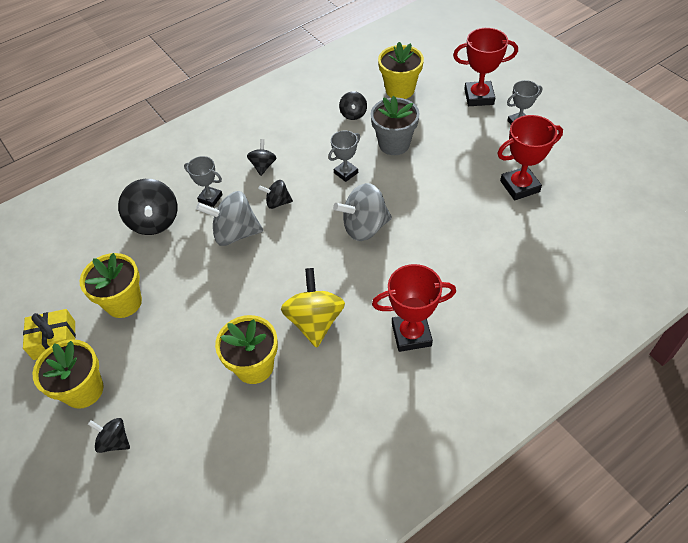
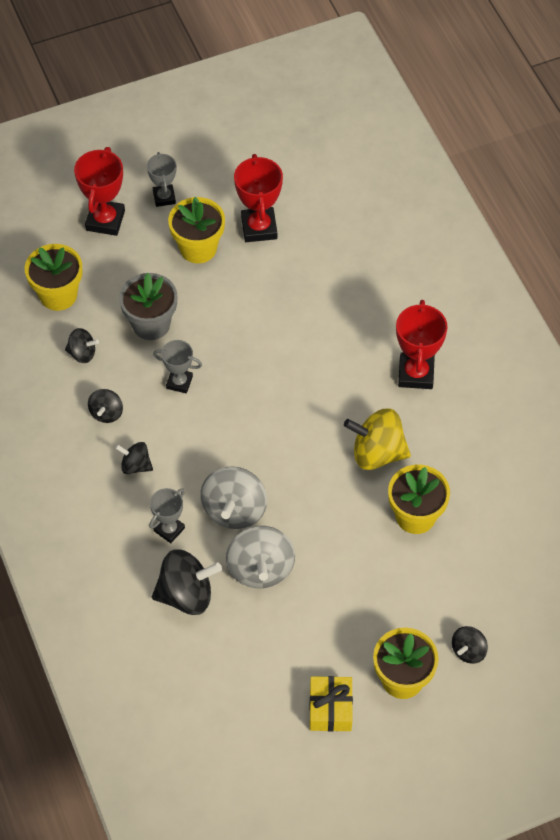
camera: 80 degrees left, 5 degrees up
(123, 302) = (299, 635): yellow flower pot -> yellow flower pot (198, 248)
(277, 202) = (201, 460): black spinning top -> black spinning top (106, 413)
(346, 173) = (179, 382): grey trophy -> grey trophy turned 45 degrees counterclockwise
(364, 227) = (268, 382): grey spinning top -> grey spinning top (260, 569)

